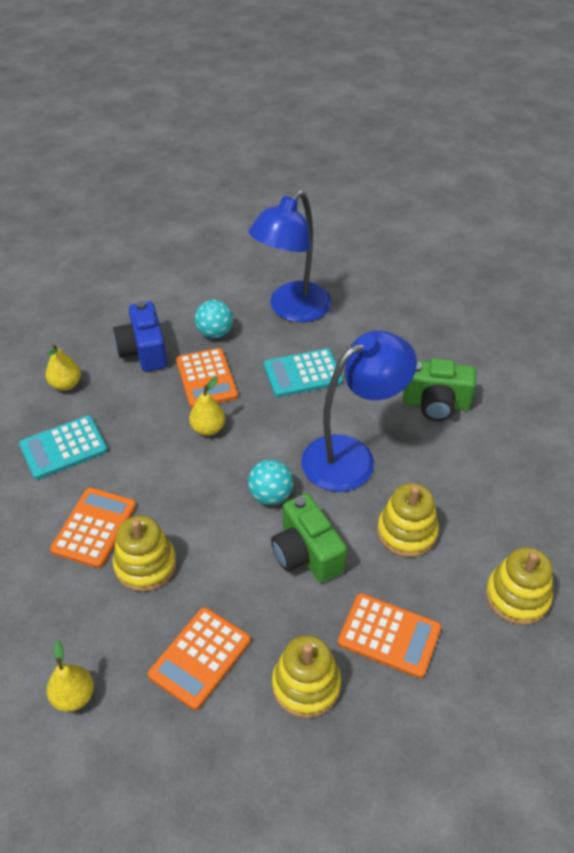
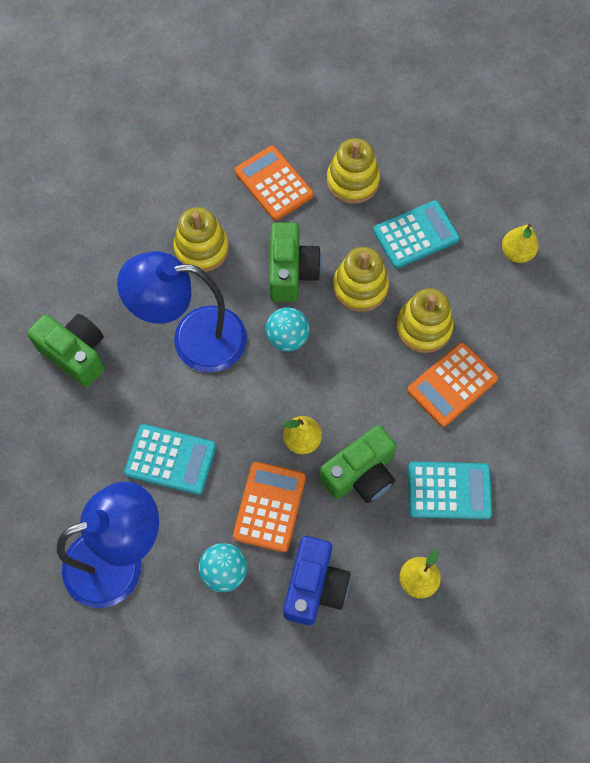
camera: 150 degrees left, 20 degrees up
(145, 427) = (360, 474): none -> green camera
(200, 658) = (415, 235): orange calculator -> turquoise calculator
(517, 596) = (163, 163): yellow stacking toy -> yellow stacking toy (360, 287)

